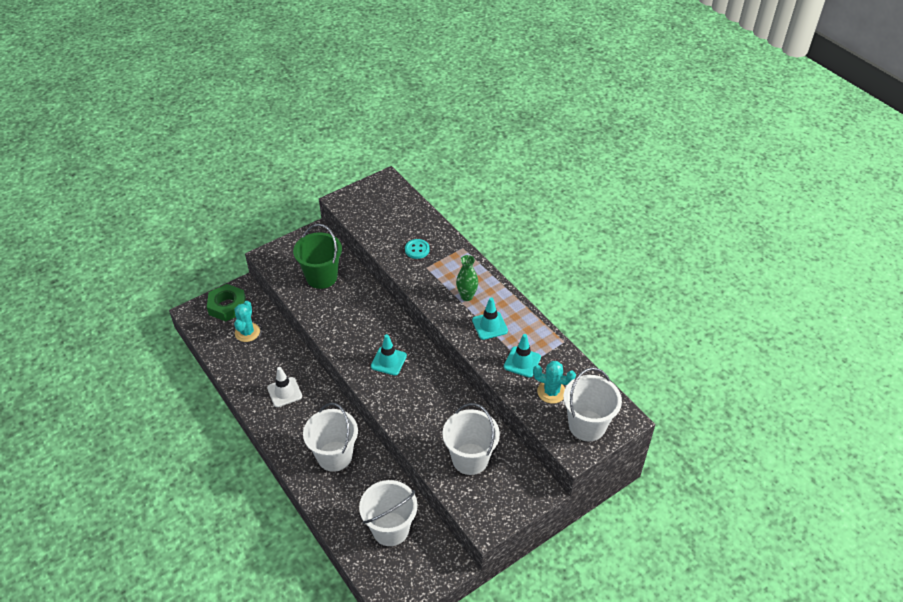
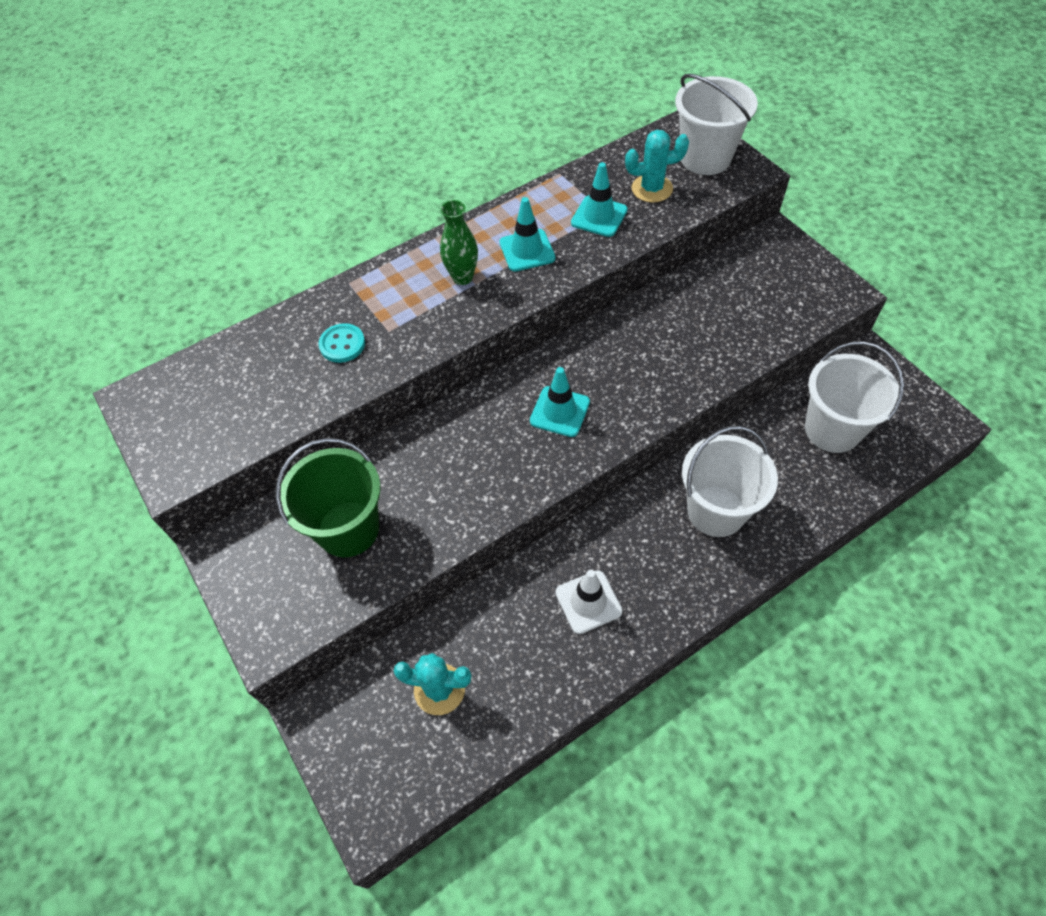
camera: 85 degrees left, 10 degrees up
(227, 306) = (362, 742): green nut -> none
(470, 459) = (739, 308): white bucket -> none
(551, 392) = (652, 189): turquoise cactus -> turquoise cactus turned 60 degrees clockwise

